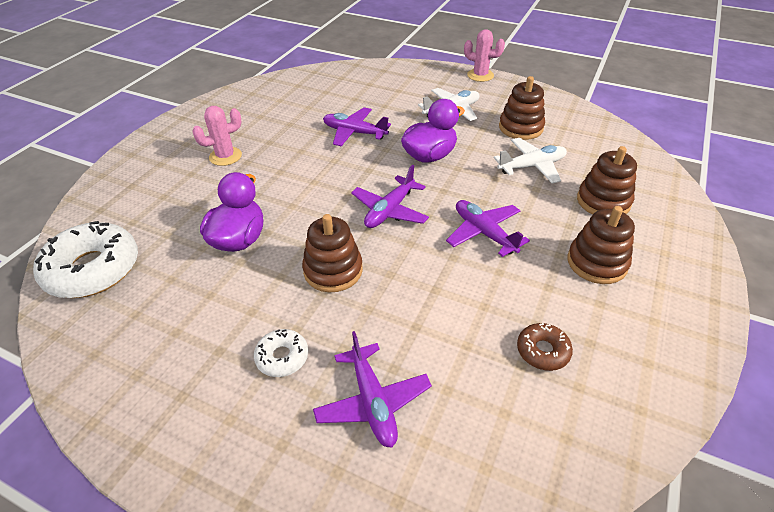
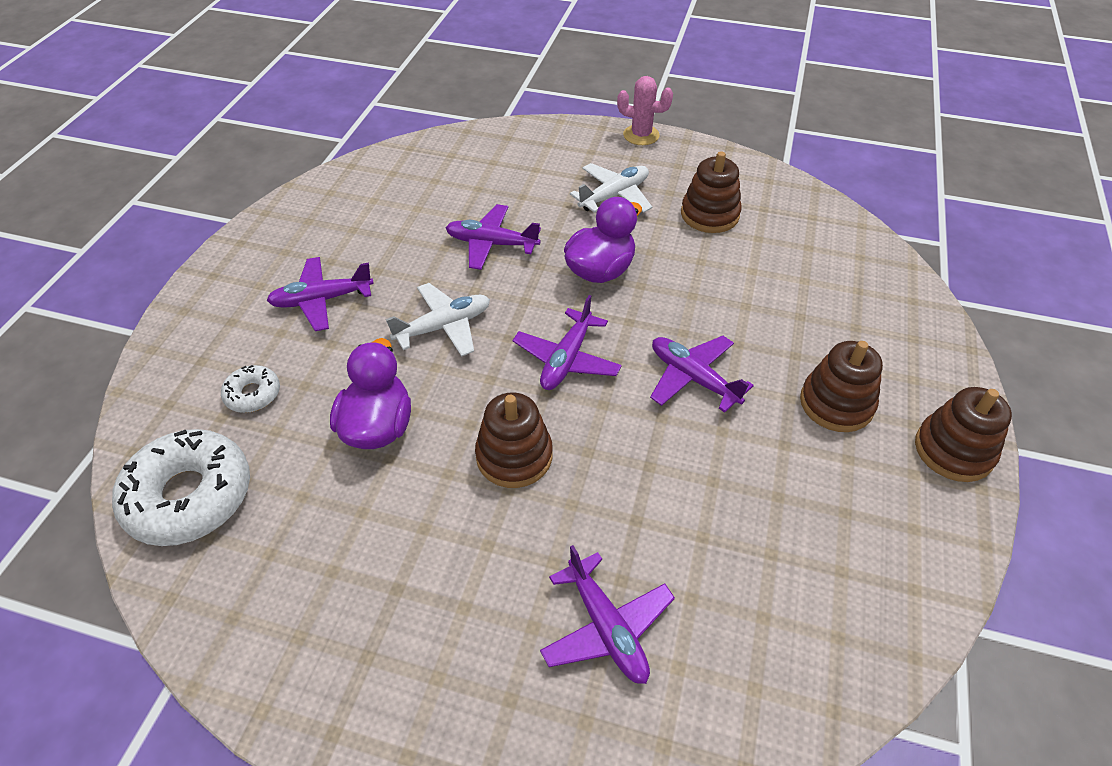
camera: 10 degrees left, 5 degrees up
(225, 156) = (322, 300): pink cactus -> purple plane
(282, 357) = (480, 585): white donut -> white donut (253, 394)
(531, 166) = (734, 273): white plane -> white plane (443, 327)
(542, 351) = (793, 531): brown donut -> none
(603, 201) = (830, 315): brown stacking toy -> brown stacking toy (953, 450)

